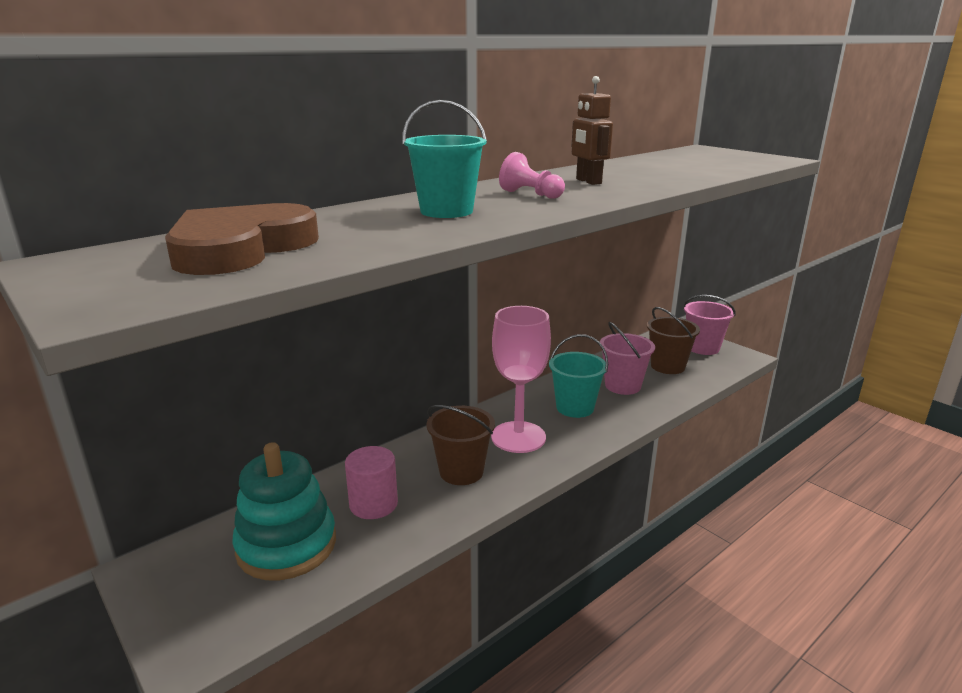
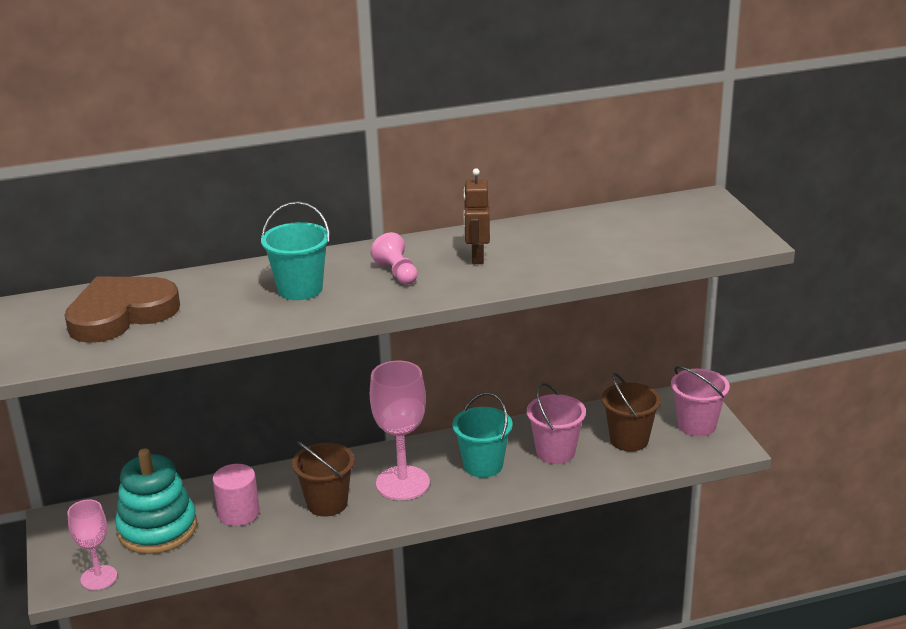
camera: 25 degrees right, 5 degrees up
(241, 628) = (99, 578): none -> pink goblet

